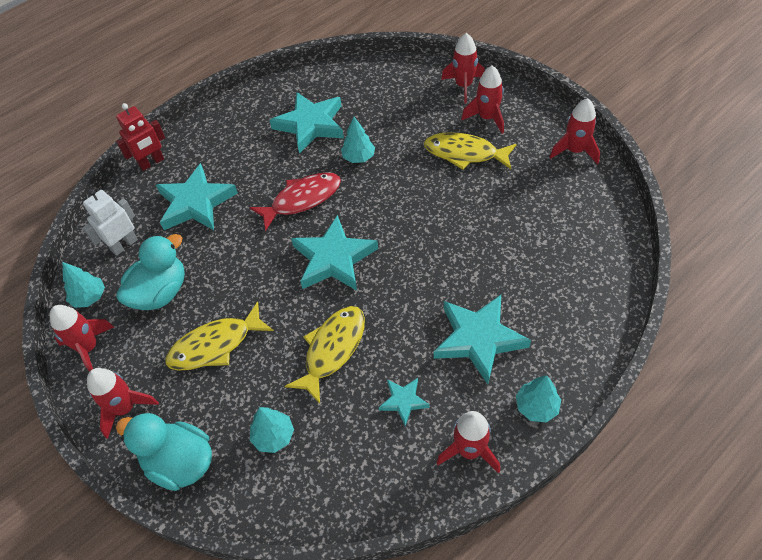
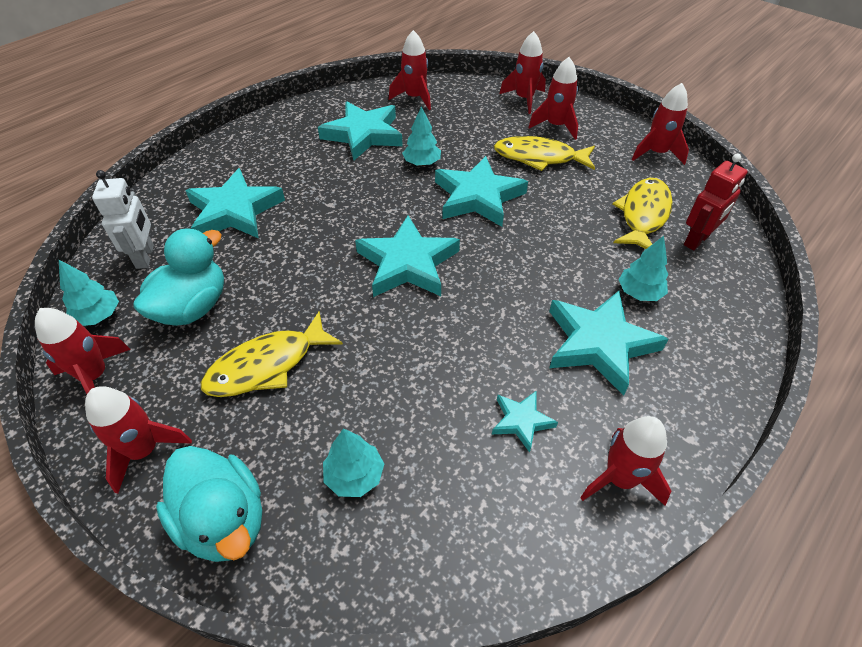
camera: 10 degrees left, 5 degrees down
(124, 245) = (145, 257): white robot -> white robot turned 135 degrees clockwise
(152, 163) = (180, 173): red robot -> red robot (697, 240)
(180, 462) = (224, 520): turquoise duck -> turquoise duck turned 150 degrees counterclockwise
(302, 200) = (362, 205): red fish -> none
(332, 350) = (420, 364): yellow fish -> yellow fish (643, 215)
(361, 83) = (414, 98): none -> red rocket
(403, 194) = (478, 197): none -> turquoise star
(536, 406) = (690, 419): turquoise tree -> turquoise tree (639, 293)

